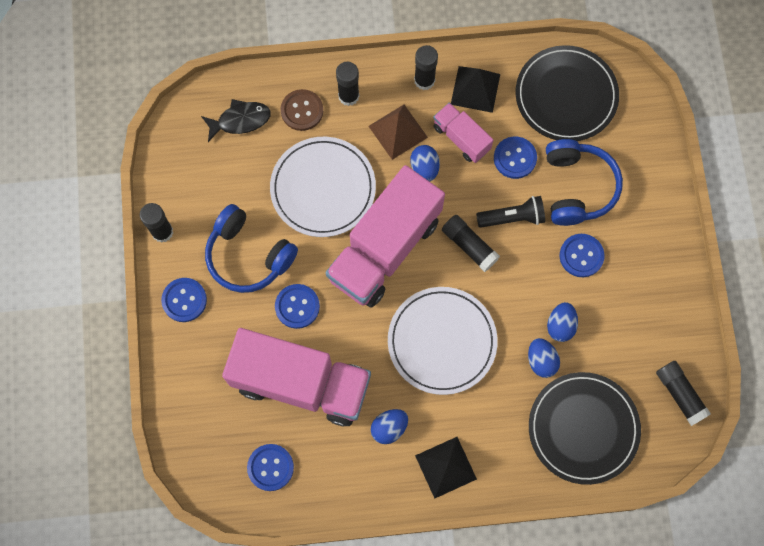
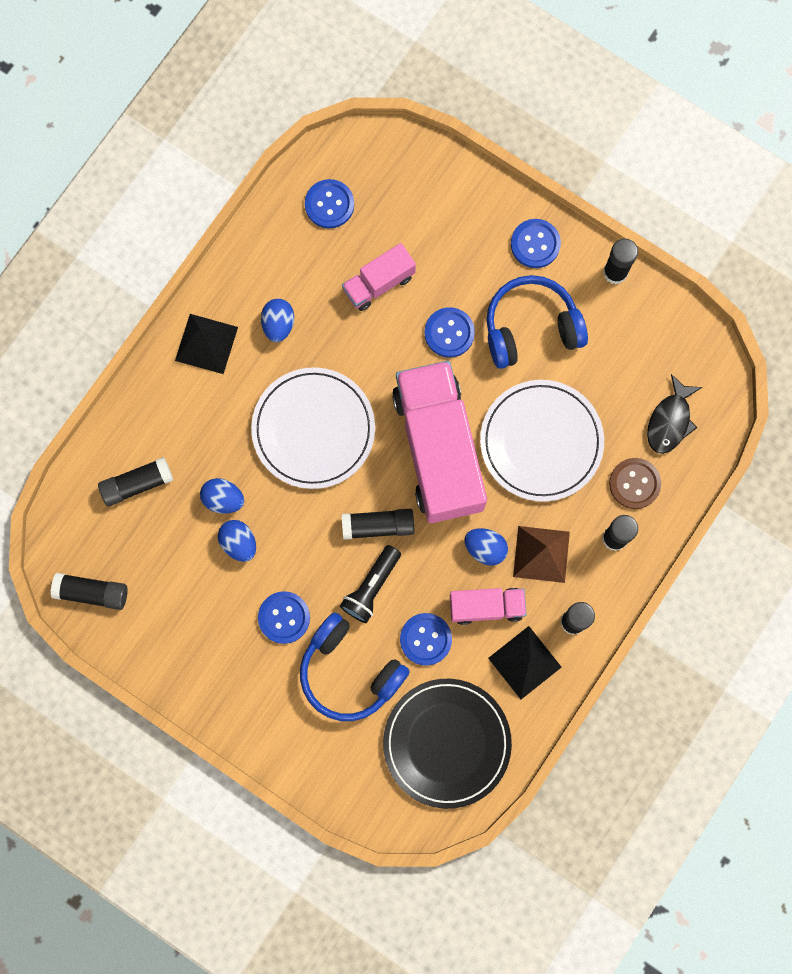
camera: 130 degrees right, 5 degrees up
(301, 383) = (379, 283): pink truck -> pink truck, size x0.49
(583, 428) = (137, 484): black plate -> black glue stick

